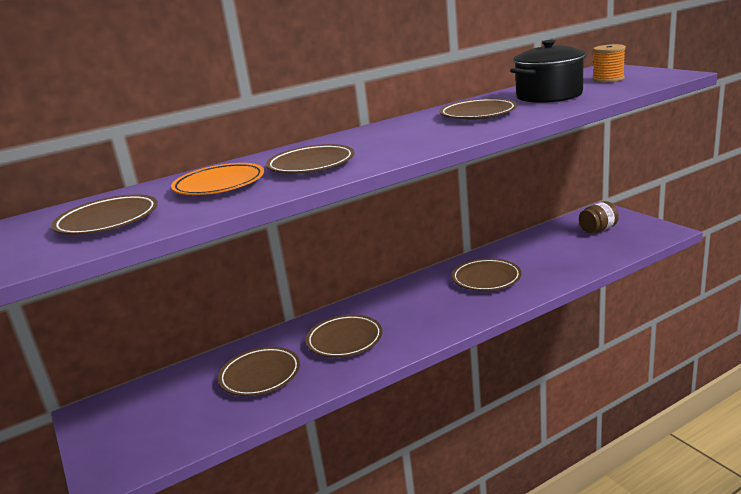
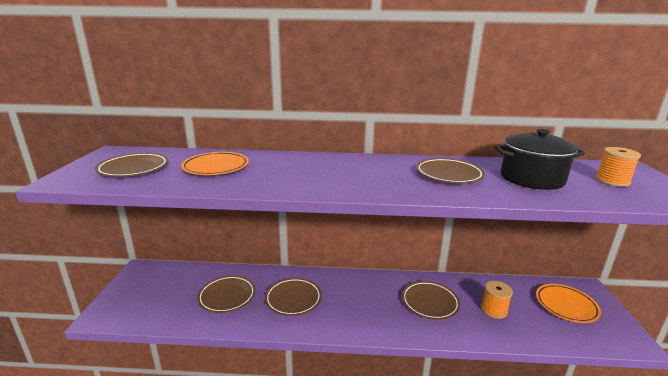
camera: 30 degrees right, 0 degrees up
(311, 165) = (280, 174): brown plate -> none
(546, 258) = (493, 310): none -> orange spool
(598, 230) = (566, 305): brown jar -> orange plate

